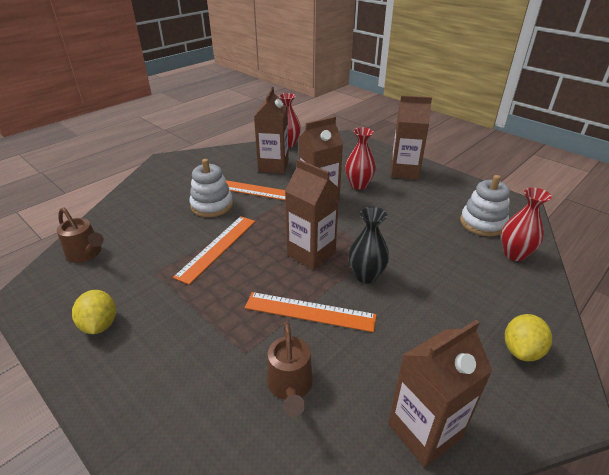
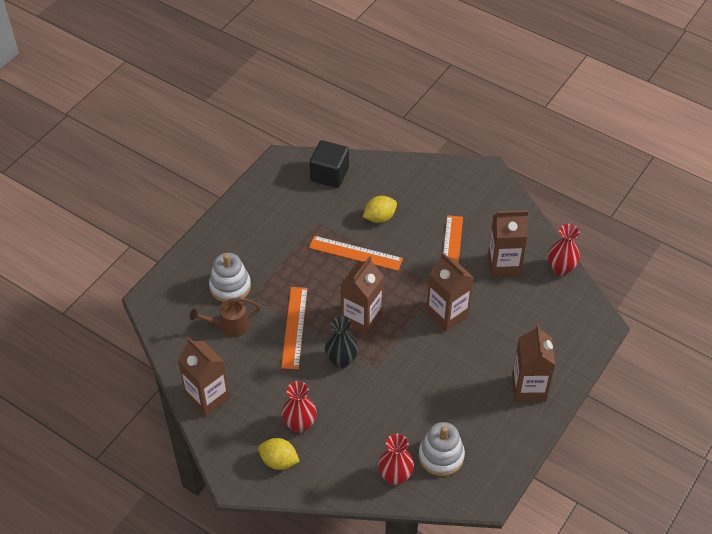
camera: 80 degrees right, 15 degrees up
(86, 254) = (329, 174): brown watering can -> black cube
(100, 325) = (262, 212): yellow lemon -> yellow lemon (379, 217)
(212, 205) = (415, 233): white stacking toy -> white stacking toy (230, 286)
(358, 185) = (486, 346): red vase -> red vase (300, 424)

